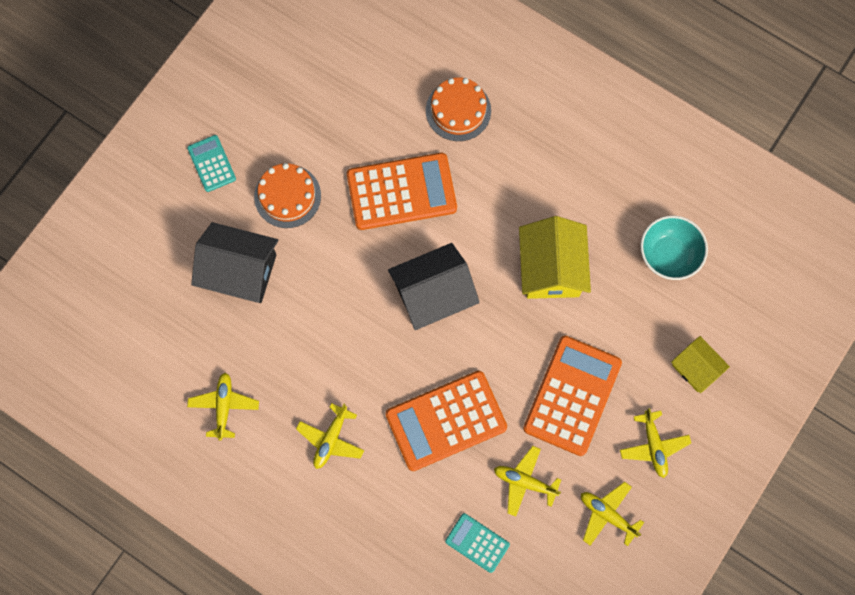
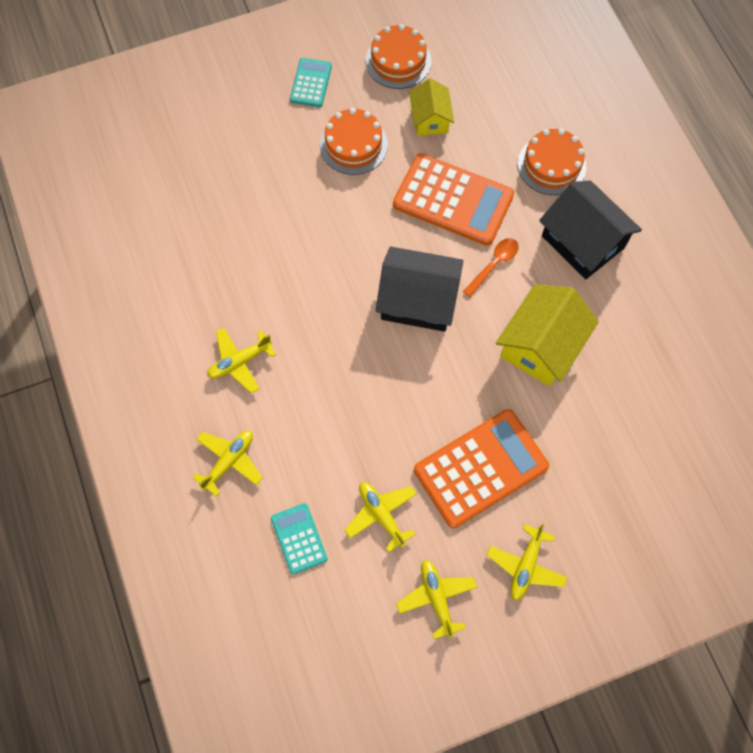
camera: 35 degrees right, 5 degrees down
(224, 406) = (173, 276): yellow plane -> yellow plane (229, 461)
(240, 271) = (269, 178): black house -> black house (583, 242)
(270, 97) = (398, 61): none -> orange cake
(446, 421) = (350, 413): orange calculator -> none
(471, 225) = (494, 264): none -> orange spoon
(668, 255) = (661, 404): turquoise bowl -> none
(696, 368) = (617, 522): yellow house -> yellow house (430, 119)

